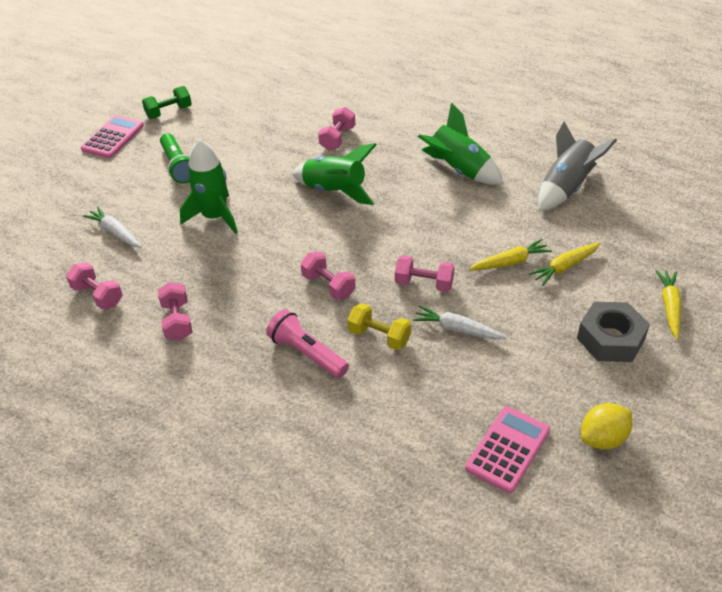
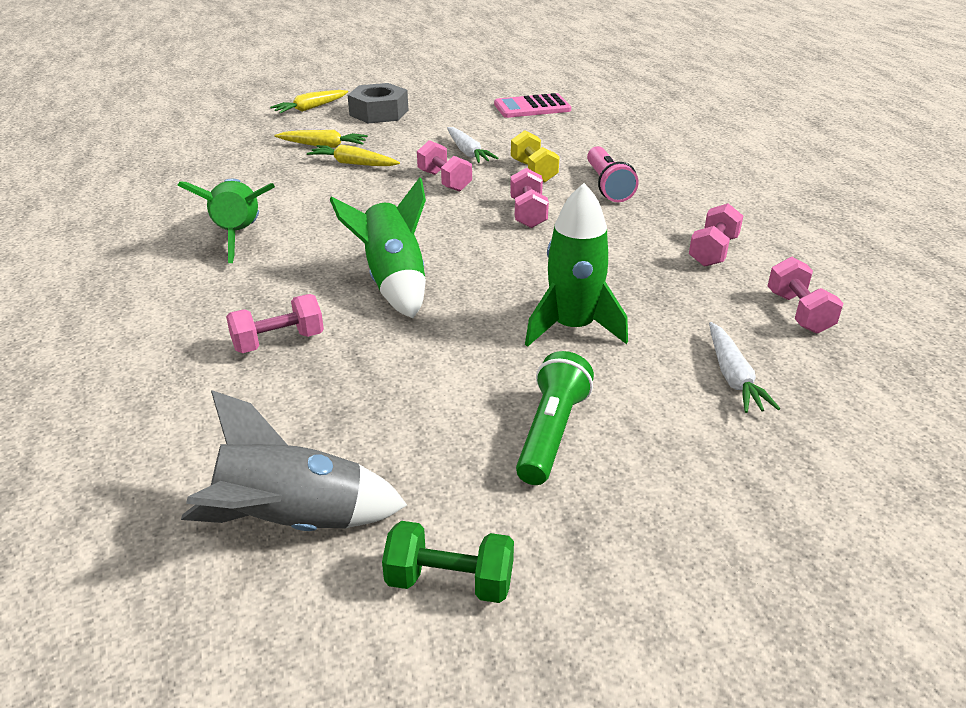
camera: 140 degrees left, 10 degrees down
(113, 137) = (623, 585): pink calculator -> none
(566, 188) = (196, 180): grey rocket -> grey rocket (293, 523)
(602, 438) = (470, 92): yellow lemon -> none

